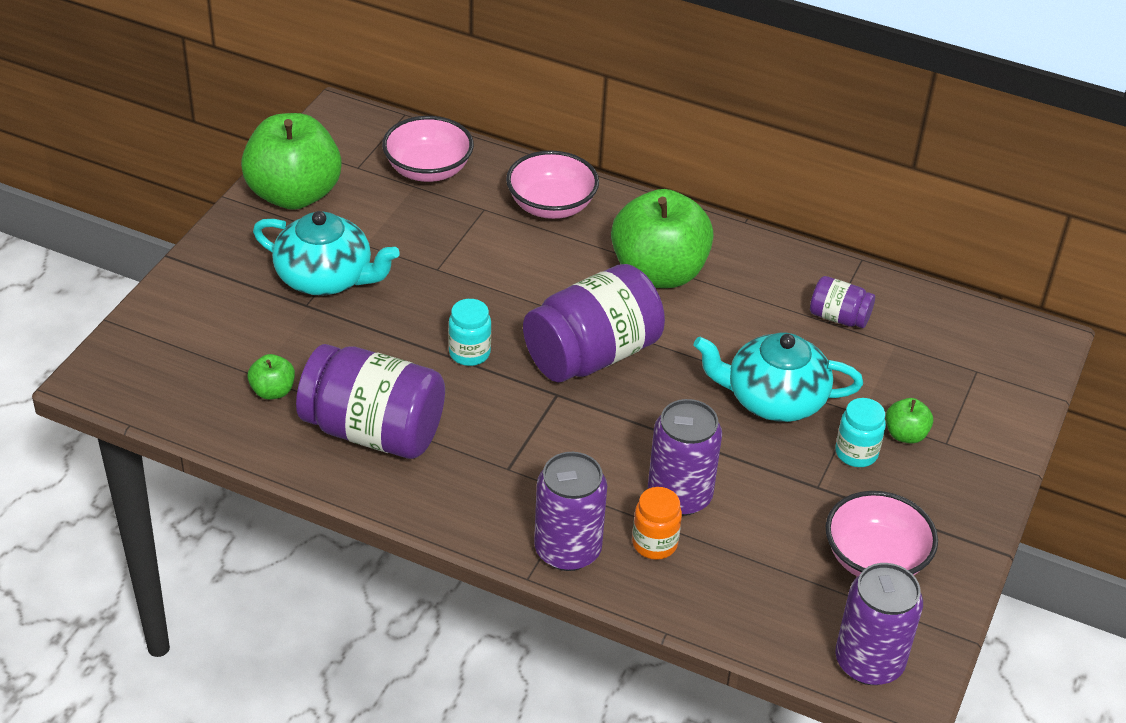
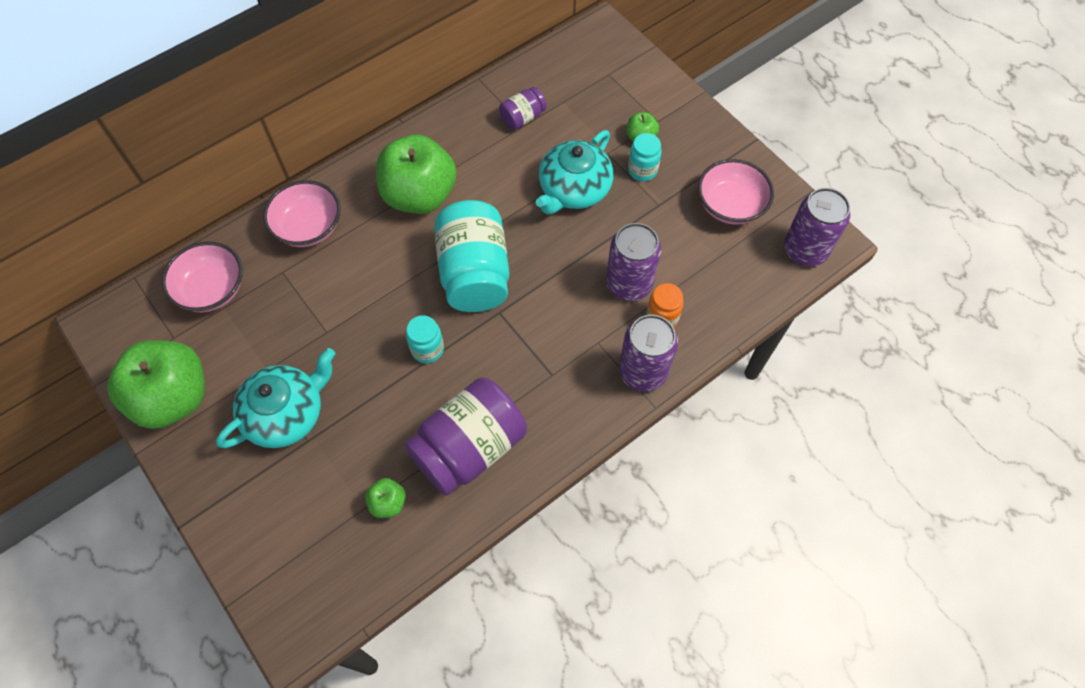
camera: 60 degrees left, 20 degrees up
(592, 355) = (474, 273): purple jar -> turquoise jar

